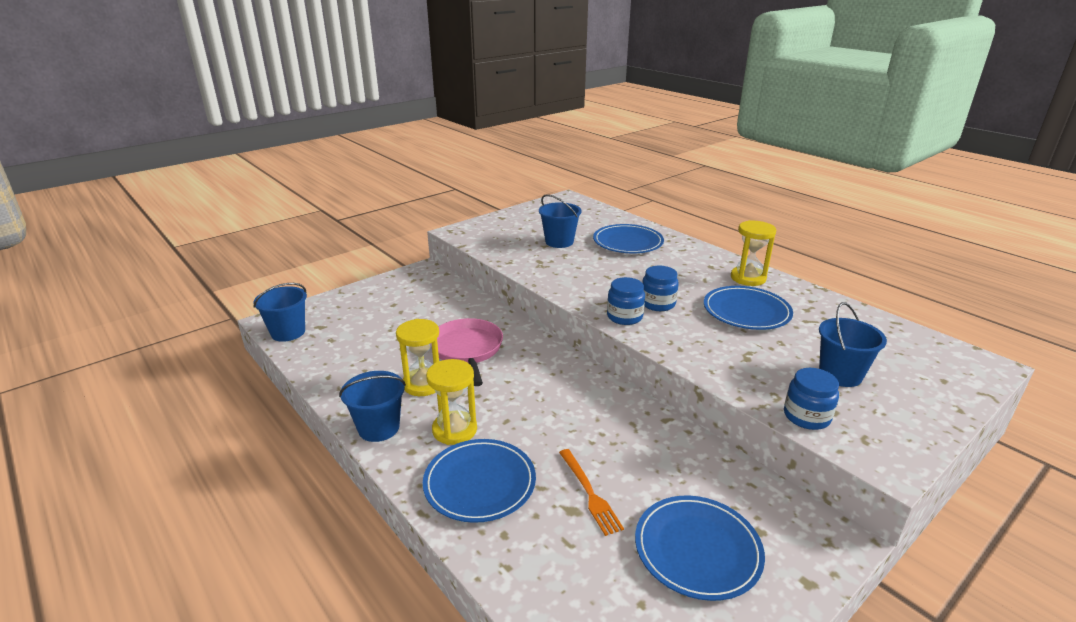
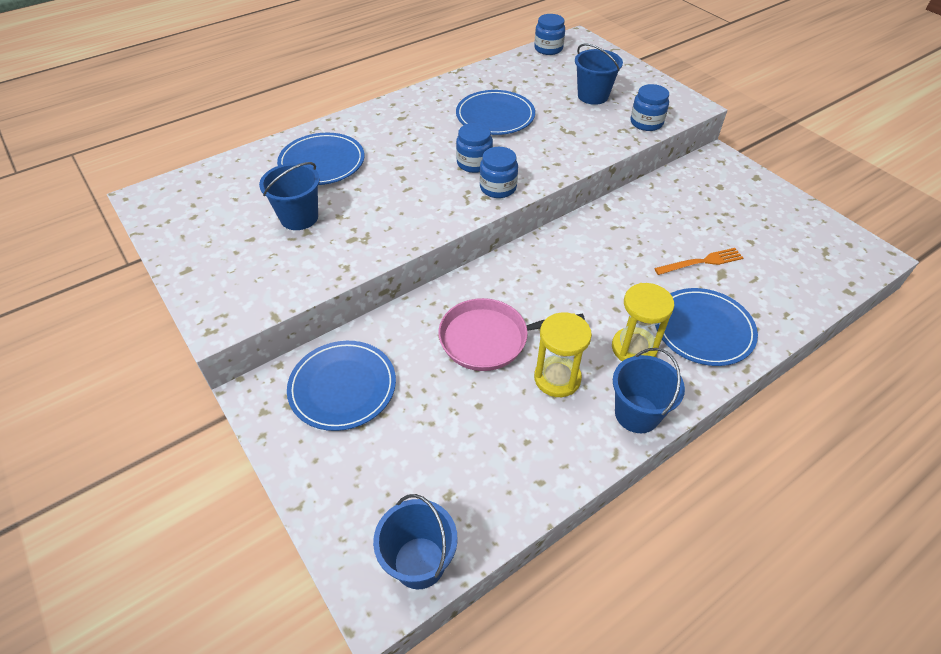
camera: 85 degrees left, 20 degrees up
(697, 549) = (743, 216): blue plate -> blue plate (342, 387)
(748, 278) = (431, 102): yellow hourglass -> none
(930, 342) = (548, 49): none -> blue jar

